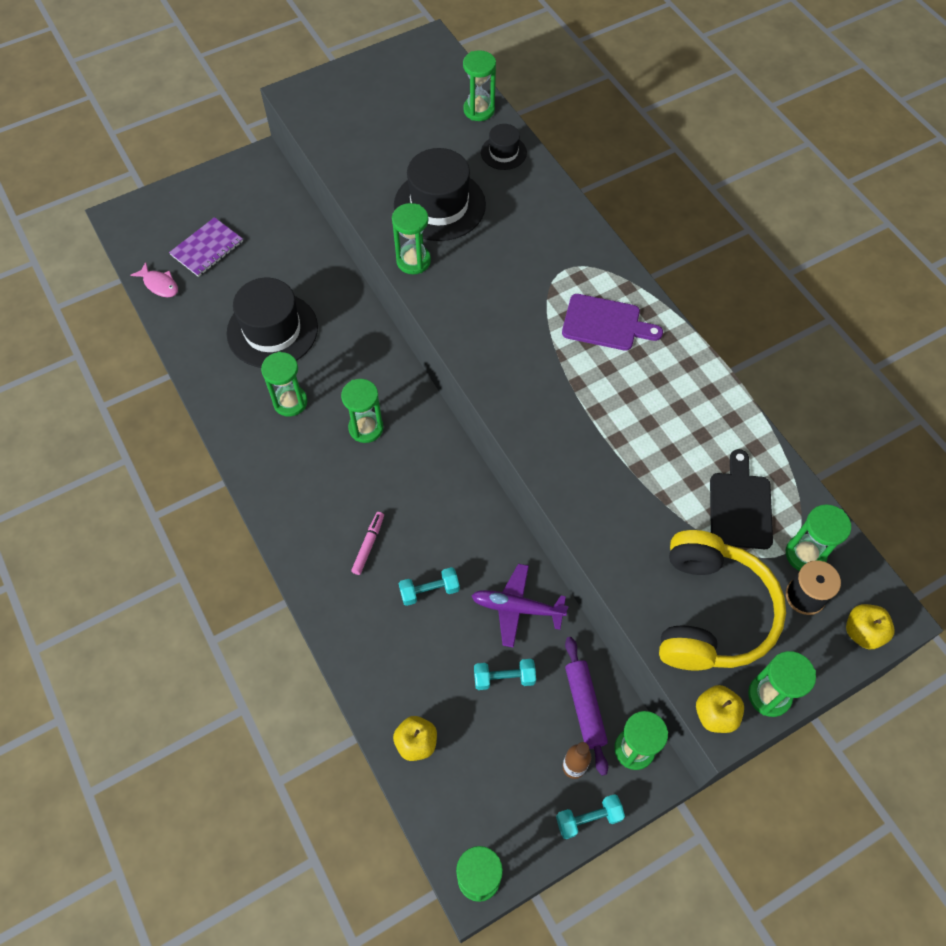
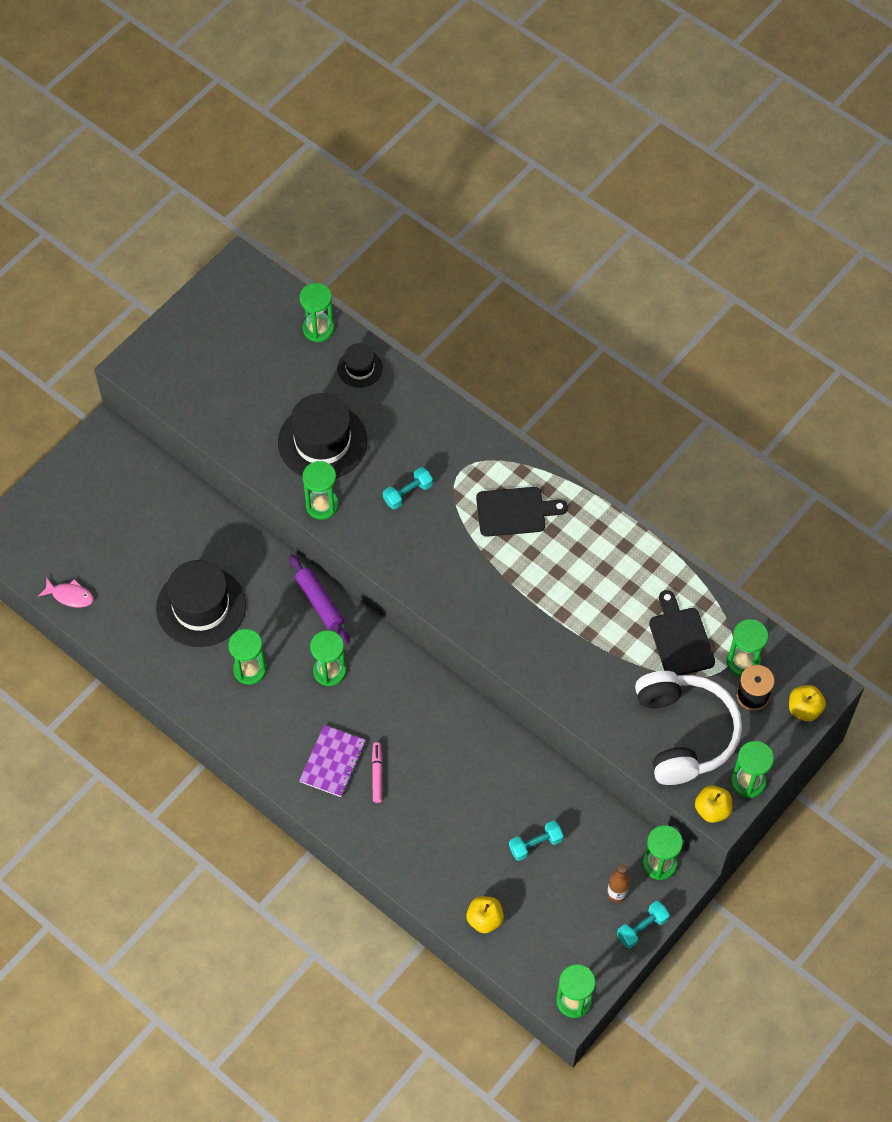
camera: 20 degrees left, 0 degrees up
(207, 248) = (98, 544): purple notebook -> purple notebook (333, 762)
(429, 591) = (445, 795): turquoise dumbbell -> turquoise dumbbell (408, 493)
(517, 608) = (524, 784): purple plane -> none
(585, 706) = (609, 844): purple rolling pin -> purple rolling pin (319, 602)
(605, 323) = (515, 511): purple cutting board -> black cutting board
(710, 612) = (684, 733): yellow headphones -> white headphones

